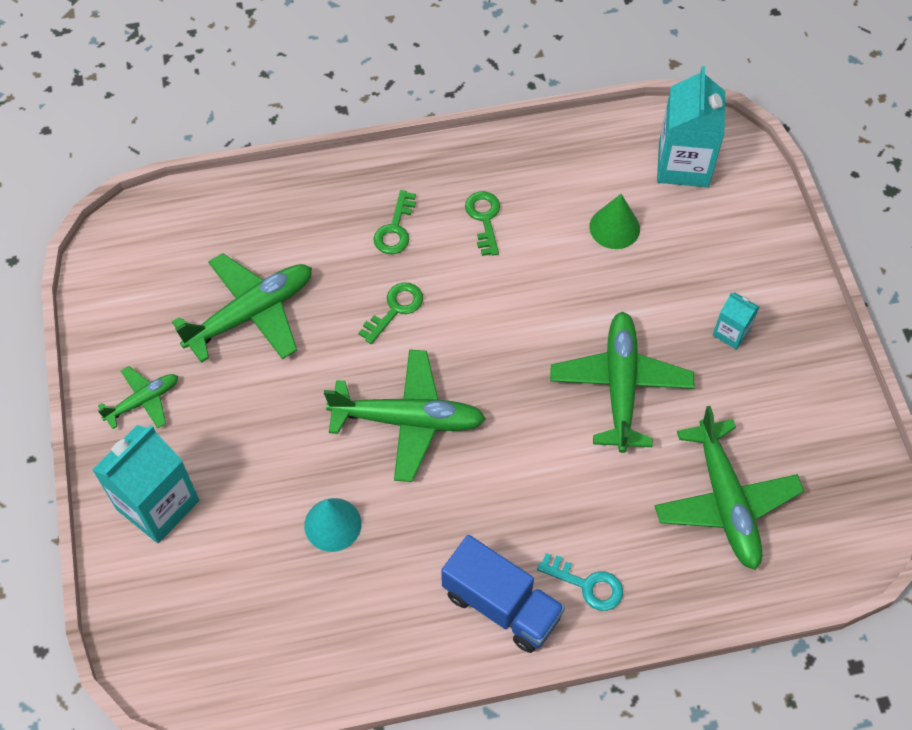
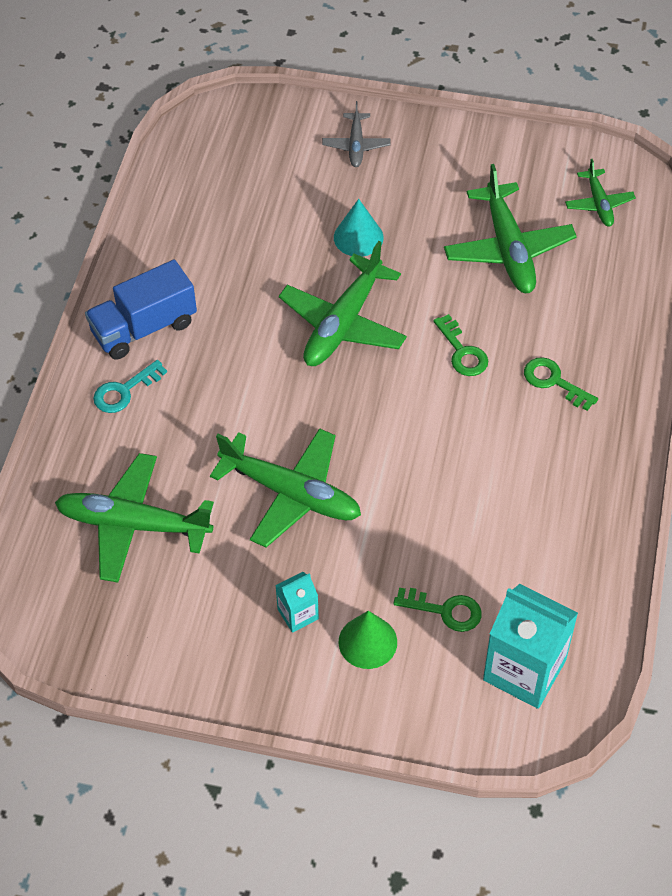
camera: 115 degrees right, 5 degrees down
(143, 401) = (456, 159): green plane -> green plane (599, 204)
(158, 505) = (356, 145): turquoise carton -> grey plane
(332, 524) = (277, 244): turquoise cone -> turquoise cone (358, 237)
(484, 219) = (533, 458): green key -> green key (445, 610)
(614, 227) = (471, 567): green cone -> green cone (367, 642)

